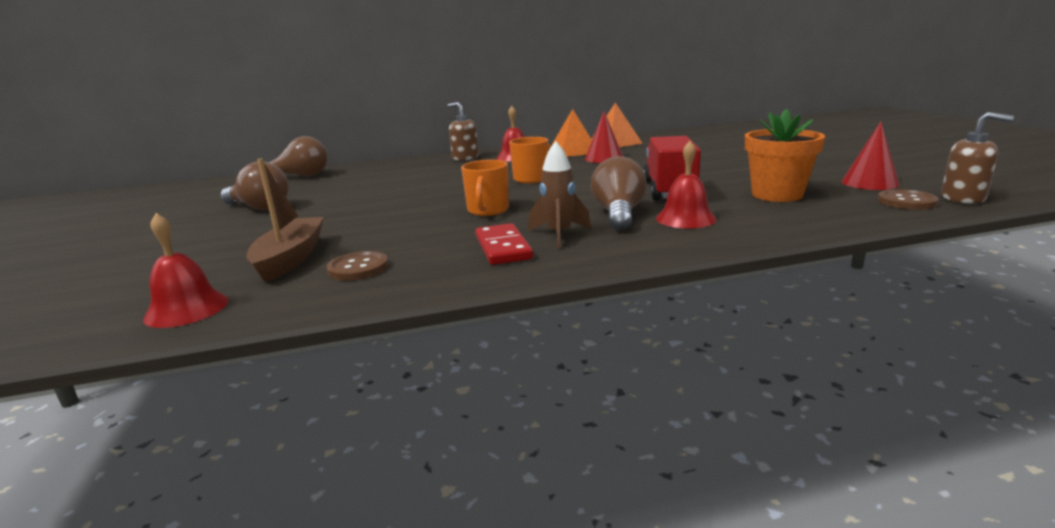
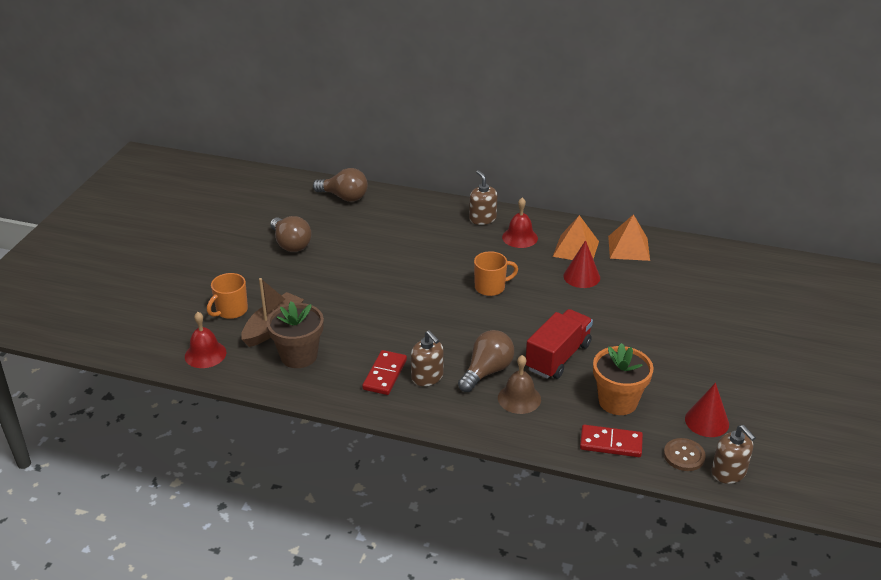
camera: 30 degrees right, 15 degrees up
(358, 268) = (299, 356): brown button -> brown flower pot
(488, 210) = (417, 323): orange mug -> orange mug (231, 311)
(559, 235) = (427, 377): brown rocket -> brown soap dispenser
(685, 218) = (519, 398): red bell -> brown bell
(833, 215) = (610, 443): none -> red domino

